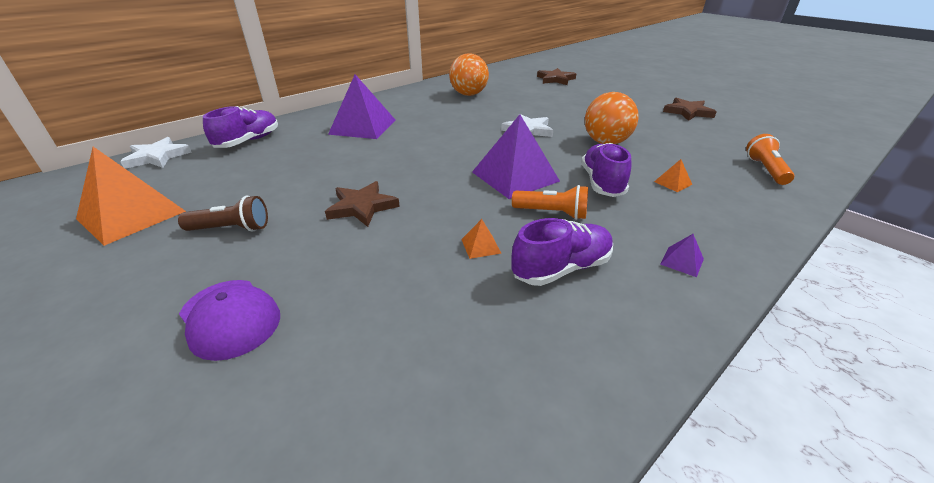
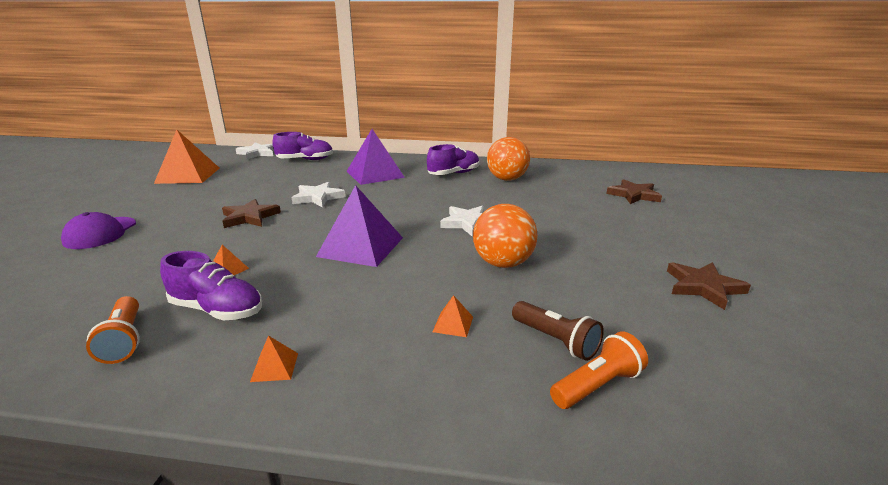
camera: 50 degrees right, 10 degrees down
(231, 229) = (191, 198): brown flashlight -> brown flashlight (555, 340)
(372, 163) = (318, 197): none -> white star
(552, 213) = (308, 280): orange flashlight -> orange flashlight (124, 340)
(602, 183) = (399, 286): purple shoe -> purple shoe (454, 174)
(682, 261) = (274, 367): purple pyramid -> orange pyramid

